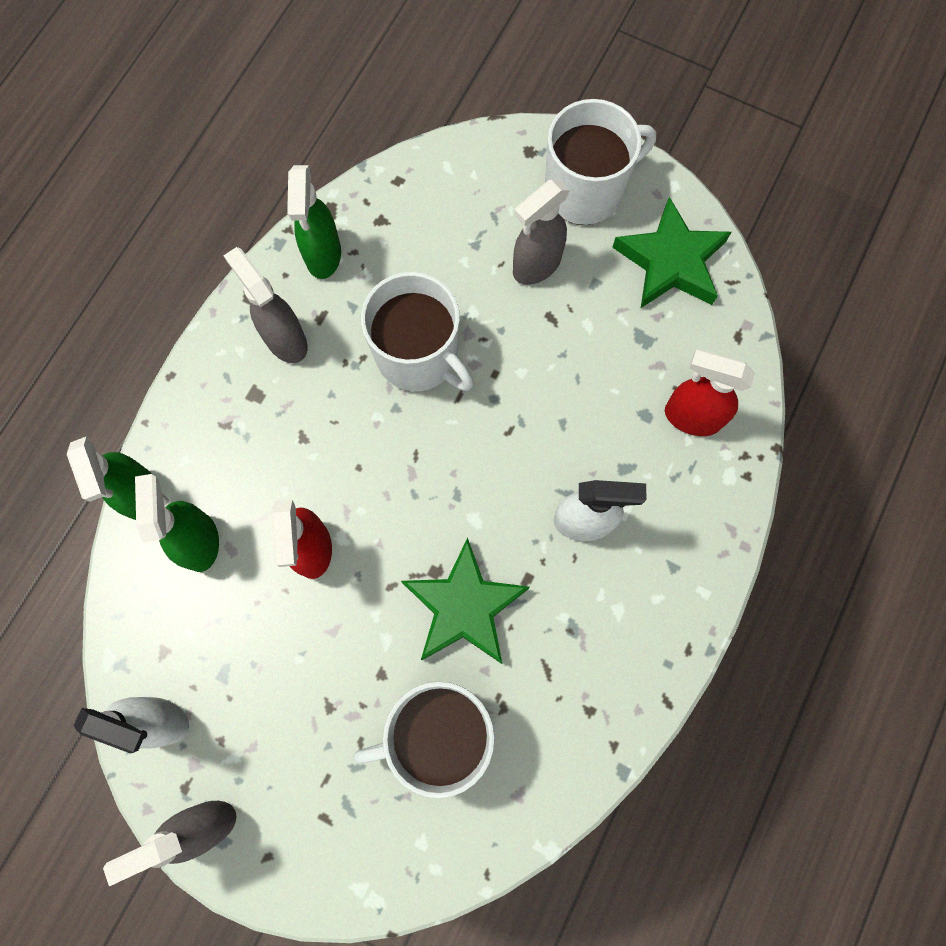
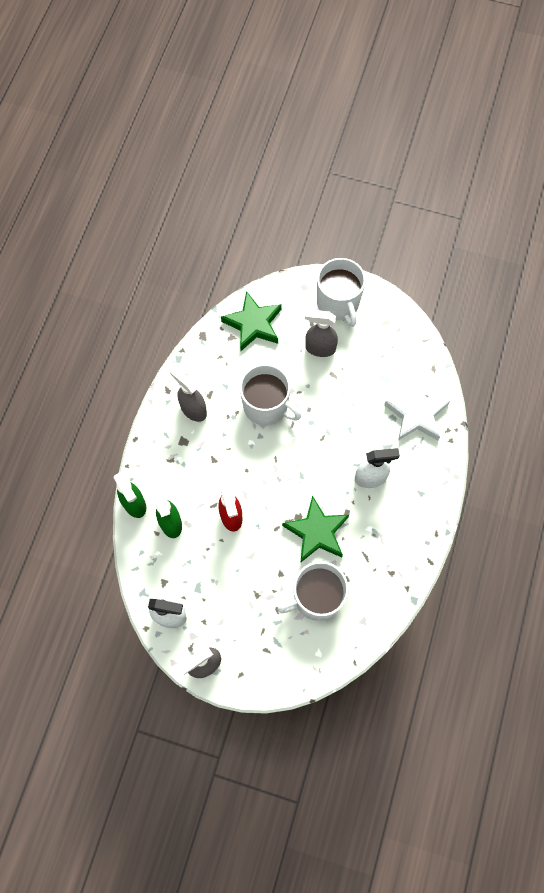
camera: 10 degrees left, 5 degrees down
(323, 255) = (204, 361): green spray bottle -> none
(536, 266) = (319, 348): grey spray bottle -> grey spray bottle turned 60 degrees clockwise
(585, 190) = (338, 303): white mug -> white mug turned 105 degrees clockwise
(670, 261) = (390, 334): green star -> green star (253, 324)
(691, 417) = (416, 415): red spray bottle -> white star

